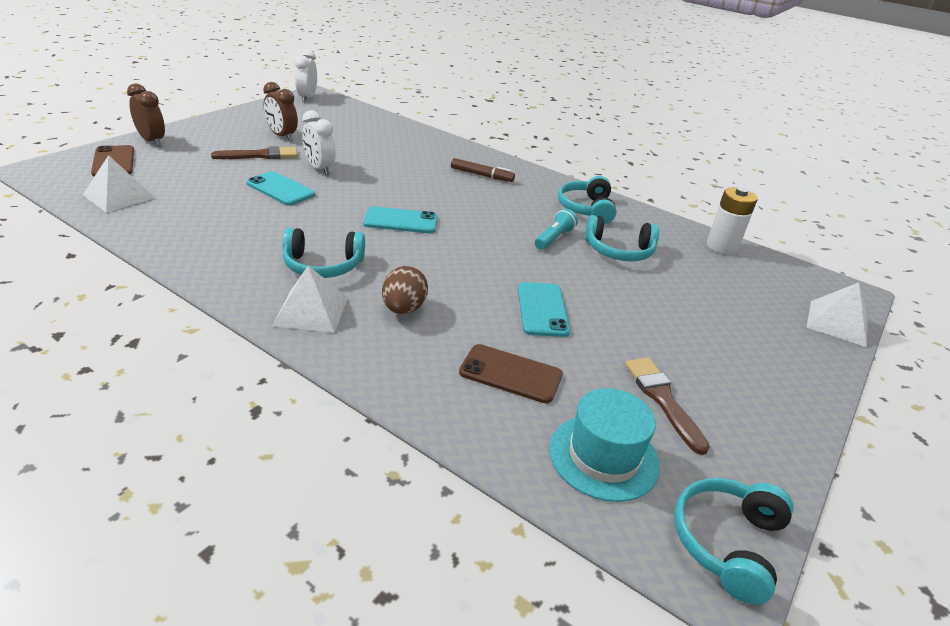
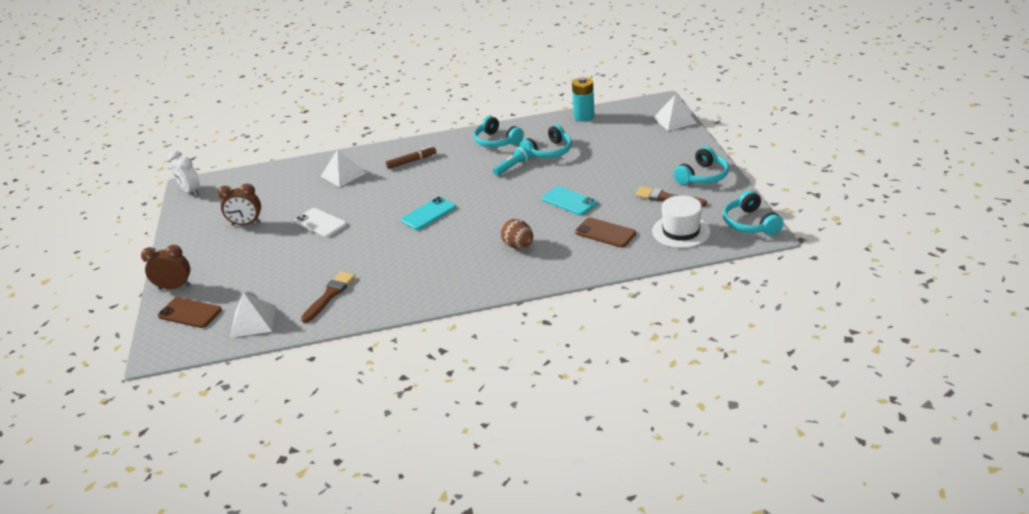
camera: 40 degrees left, 0 degrees up
(260, 155) = (266, 243): brown brush -> brown brush (329, 295)
(280, 189) = (329, 248): turquoise phone -> none
(311, 311) = (485, 278): white pyramid -> white pyramid (343, 174)
(319, 169) = (320, 223): white clock -> white phone
(323, 265) = (444, 260): turquoise headphones -> turquoise headphones (702, 176)
(510, 374) = (605, 233): brown phone -> brown phone turned 60 degrees clockwise
(554, 238) = (512, 167): turquoise flashlight -> turquoise flashlight turned 60 degrees clockwise
(603, 456) = (681, 231): turquoise hat -> white hat
(721, 246) = (584, 117): white battery -> turquoise battery

